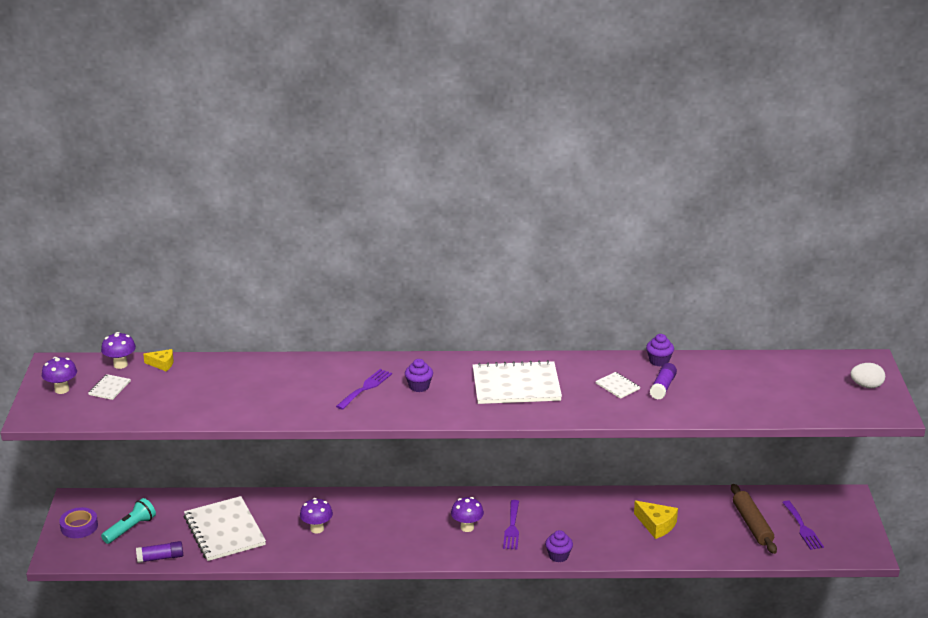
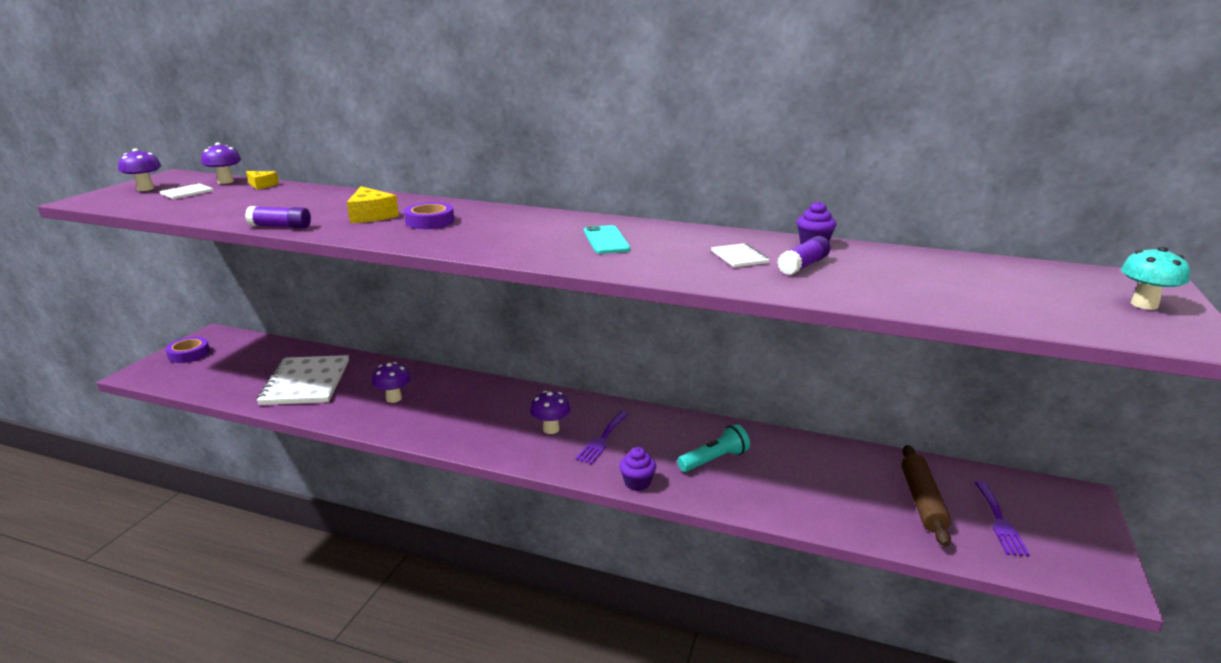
camera: 20 degrees right, 5 degrees down
(130, 529) = (227, 364): turquoise flashlight -> turquoise flashlight (714, 460)
(160, 558) = (222, 393): purple glue stick -> purple glue stick (280, 226)
(365, 388) = (430, 221): purple fork -> purple tape
(419, 386) = (490, 227): purple cupcake -> none
(516, 385) = (606, 240): white notebook -> turquoise phone
(656, 525) = (785, 474): yellow cheese -> yellow cheese (371, 215)
(866, 386) = (1144, 304): white egg -> turquoise mushroom

